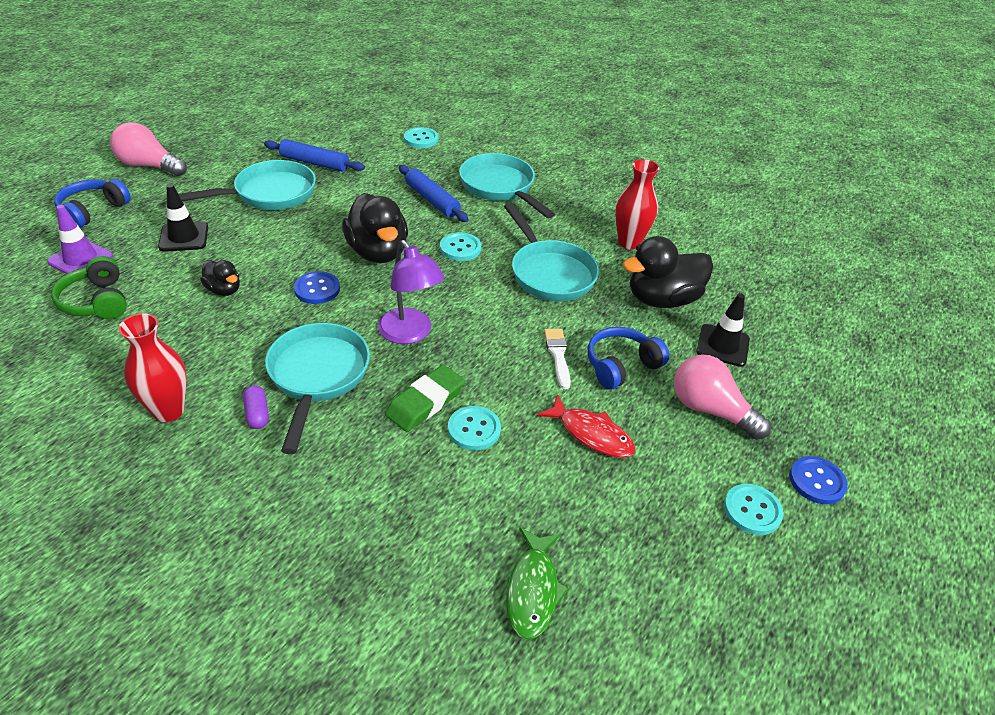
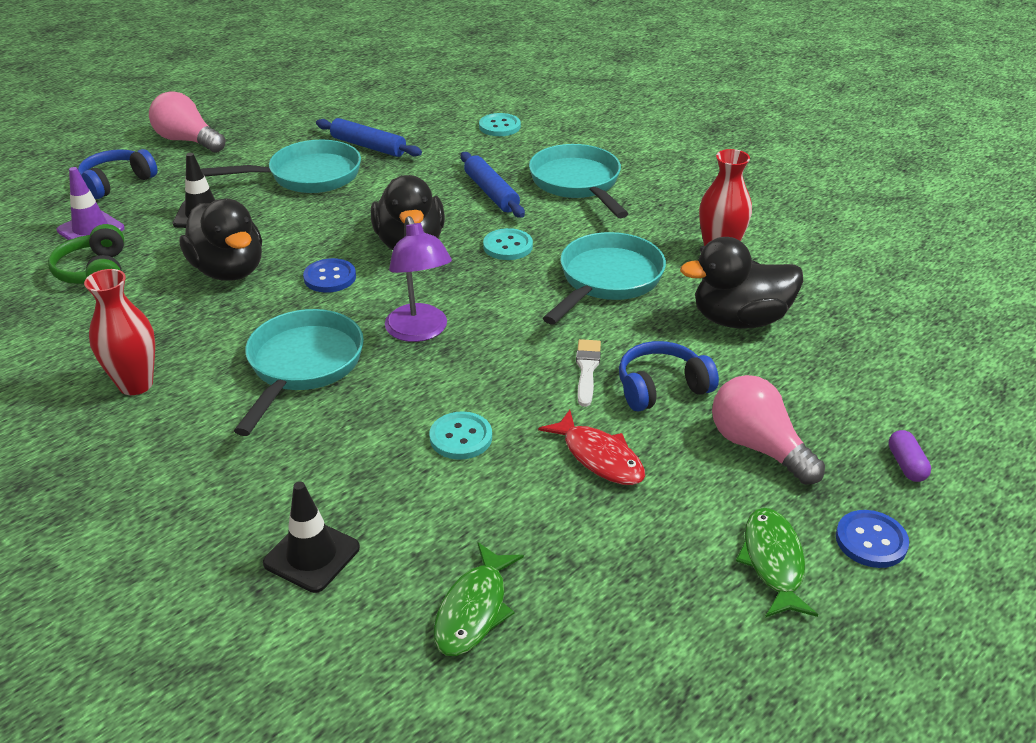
camera: 15 degrees right, 5 degrees down
(224, 290) = (229, 271): black duck -> black duck, size x1.95
(257, 414) = (226, 397): purple capsule -> purple capsule (906, 465)
(425, 402) = (414, 404): green eraser -> none
(549, 273) = (607, 280): turquoise pan -> turquoise pan turned 135 degrees counterclockwise
(722, 345) = (800, 378): black traffic cone -> black traffic cone (312, 555)
(752, 510) = (773, 562): turquoise button -> green fish

